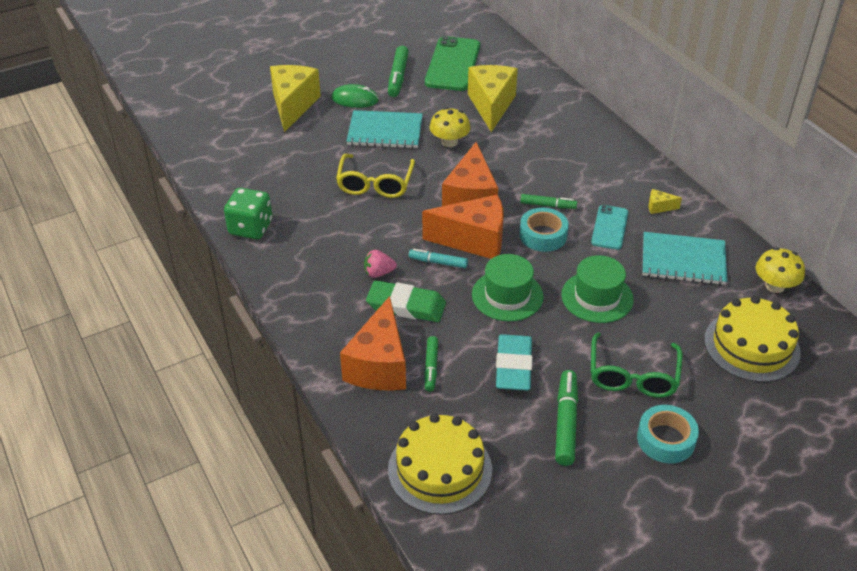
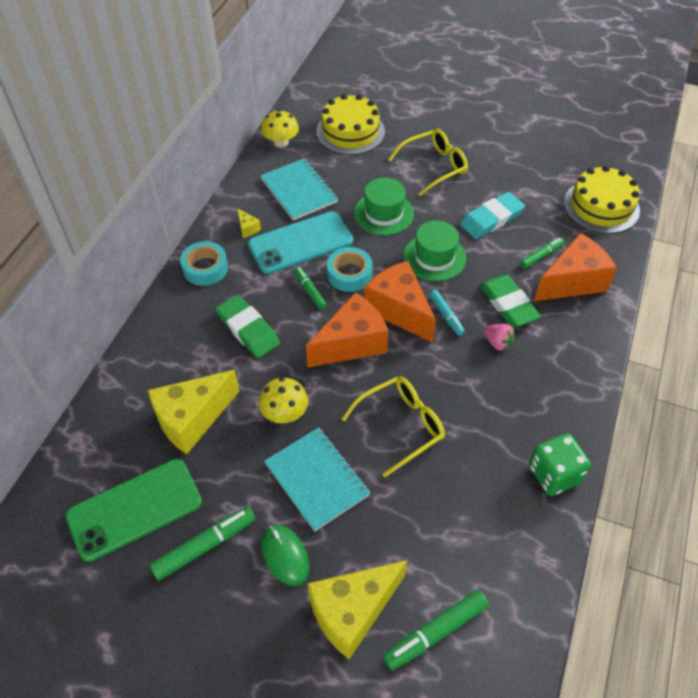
camera: 130 degrees left, 10 degrees up
(542, 159) = (248, 329): none -> green eraser
(566, 422) = (503, 175): green marker -> green marker (435, 632)
(610, 227) = (300, 243): turquoise phone -> turquoise phone, size x1.74
(633, 376) = (434, 166): green glasses -> yellow glasses
(666, 439) = (465, 134): turquoise tape -> turquoise tape (205, 268)

